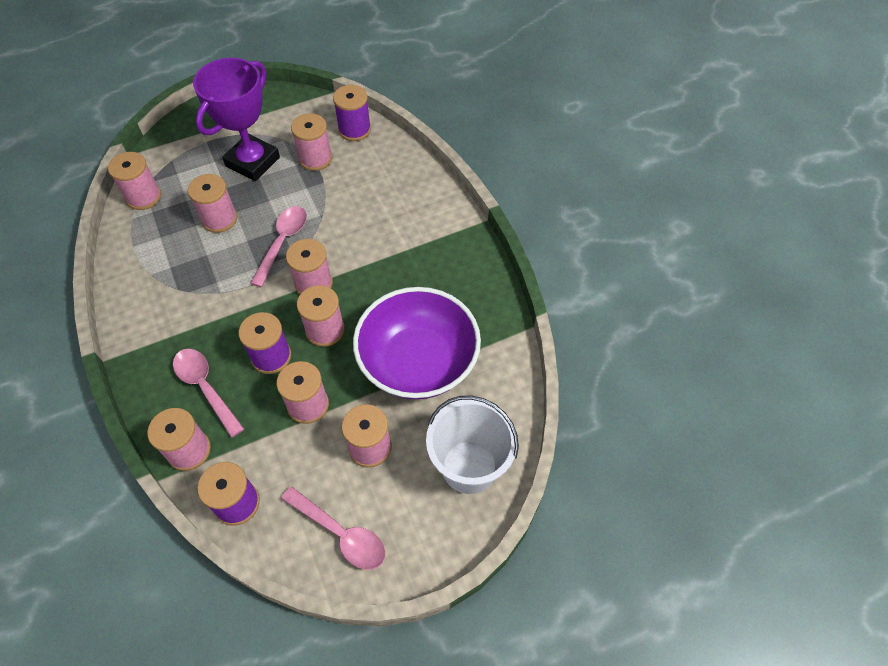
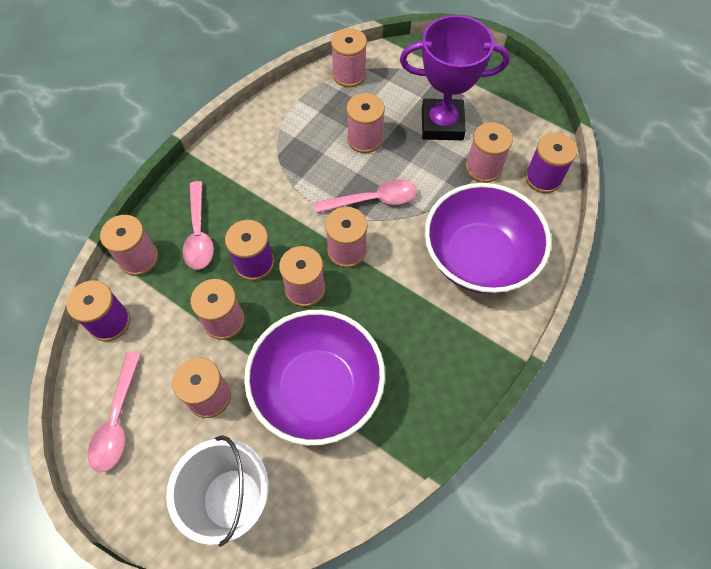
camera: 60 degrees right, 5 degrees up
(205, 387) = (199, 234): pink spoon -> pink spoon turned 150 degrees clockwise
(388, 202) = (479, 257): none -> purple bowl

